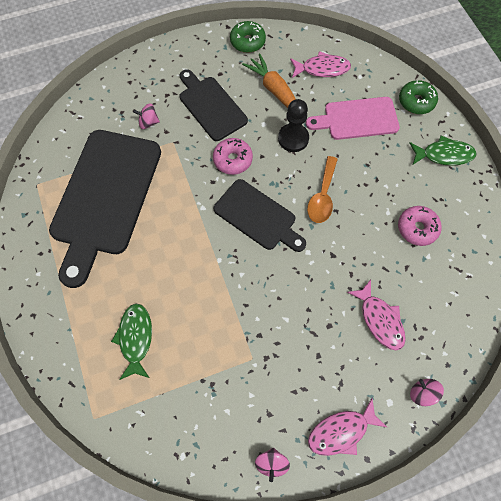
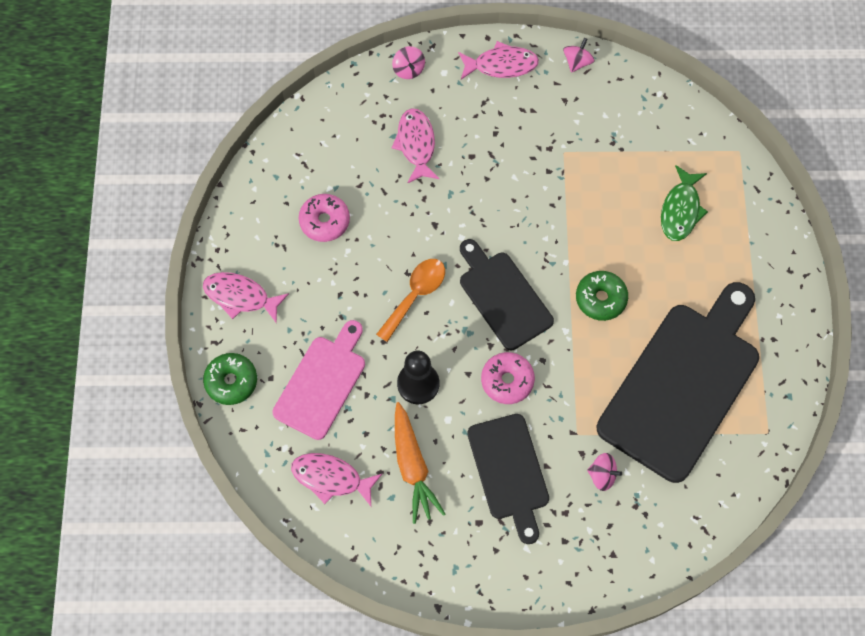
camera: 160 degrees left, 0 degrees up
(247, 42) = (418, 566): green donut -> green donut (600, 299)
(357, 119) = (322, 383): pink cutting board -> pink cutting board turned 75 degrees counterclockwise
(444, 155) = (240, 296): green fish -> pink fish

